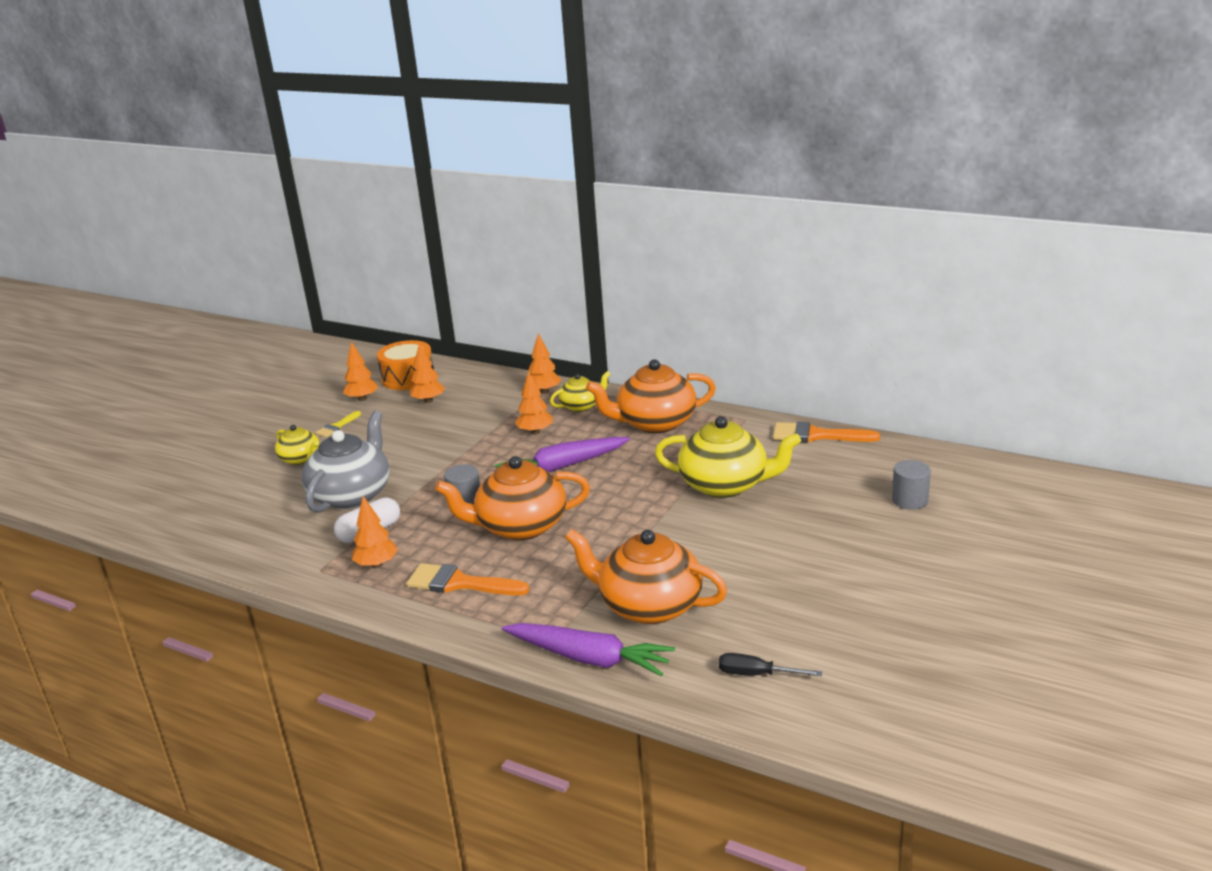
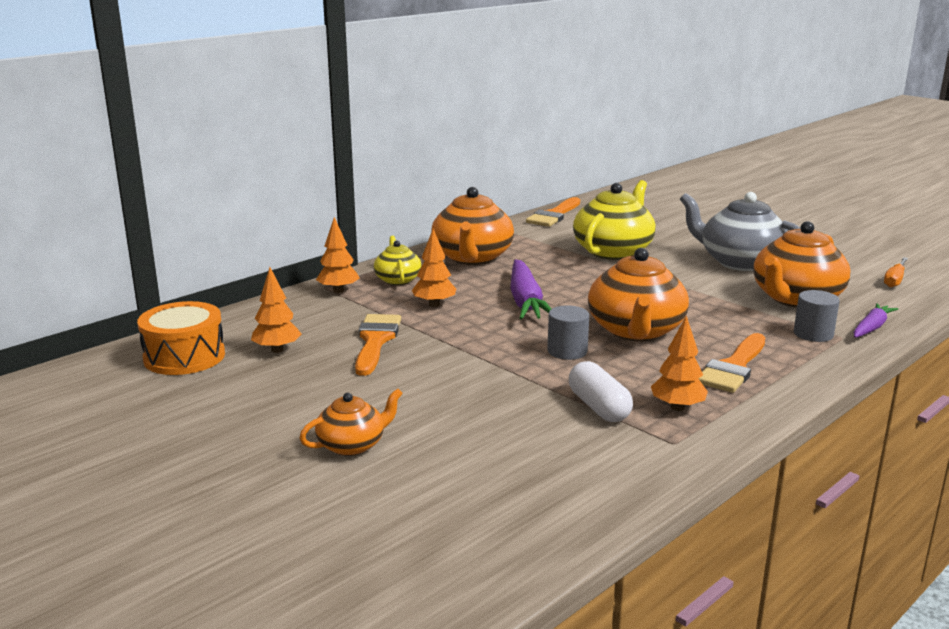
camera: 75 degrees left, 5 degrees down
(301, 459) = (352, 445): yellow teapot -> orange teapot
(337, 426) = (277, 413): yellow brush -> none
(352, 495) = (495, 413): grey teapot -> grey teapot (740, 262)
(362, 399) = (207, 391): orange tree -> none
(456, 428) = (375, 341): none -> orange brush
(589, 658) = (871, 328): purple carrot -> purple carrot, size x0.59
(756, 674) = (895, 280): black screwdriver -> orange screwdriver
(909, 500) = (676, 210): grey cylinder -> grey cylinder (813, 334)

